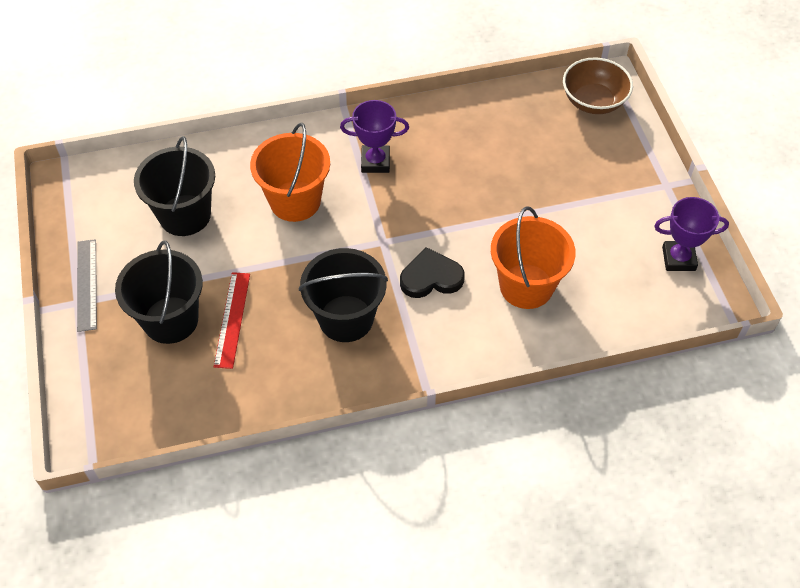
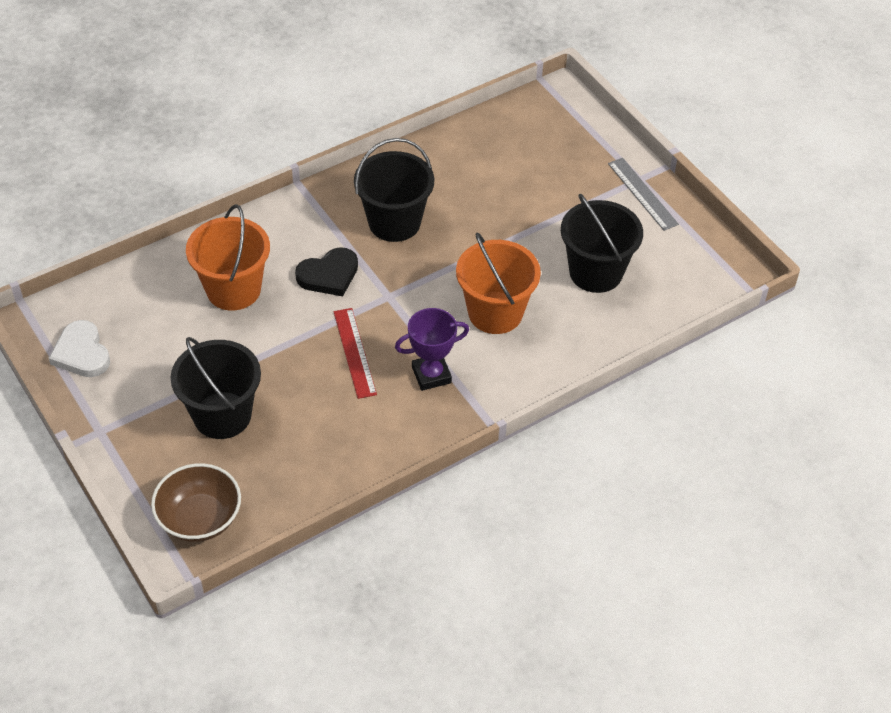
camera: 160 degrees right, 5 degrees down
(171, 320) = (549, 185): black bucket -> black bucket (222, 415)
(232, 319) = (495, 198): red ruler -> red ruler (354, 352)
(678, 259) = (81, 353): purple trophy -> white heart

